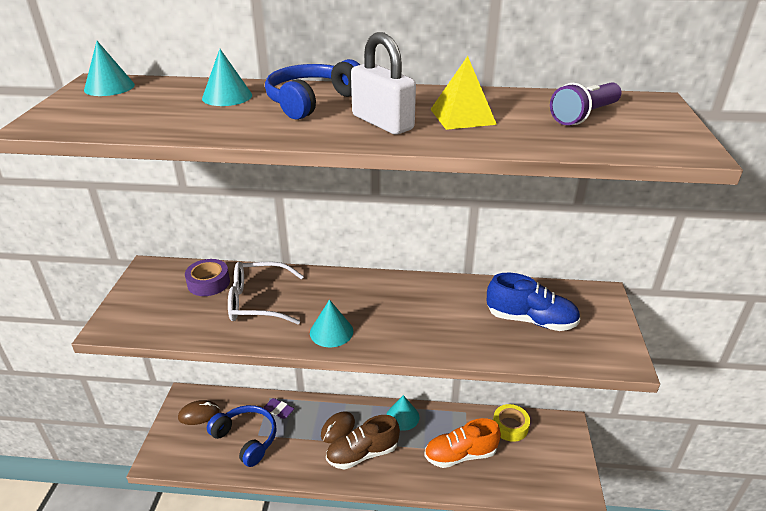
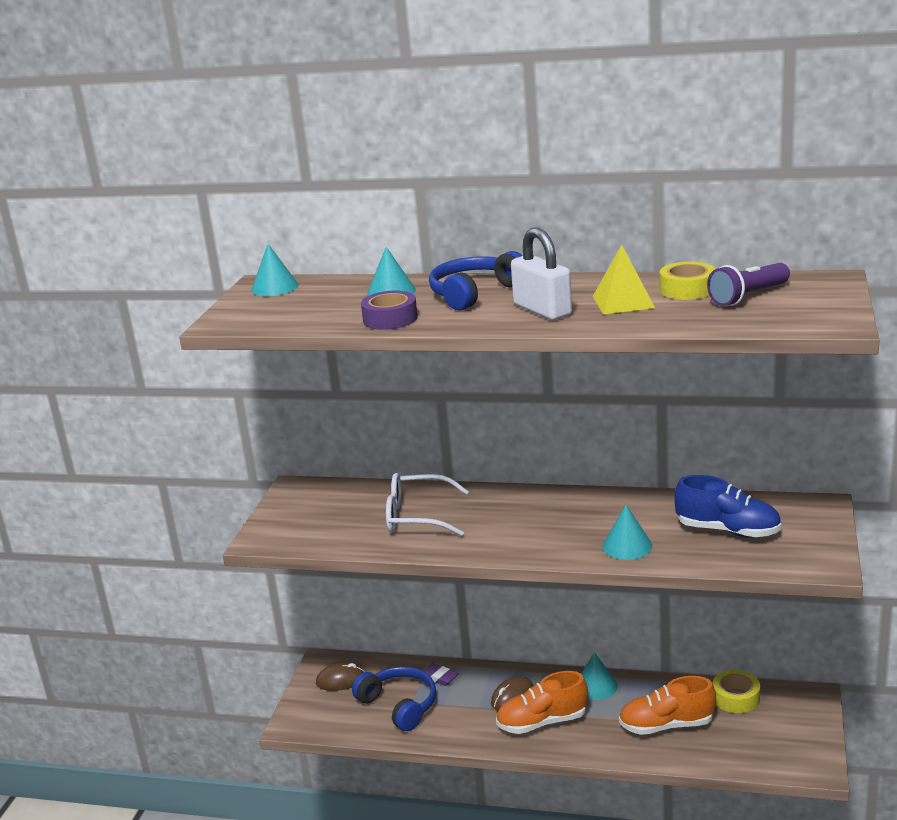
camera: 10 degrees right, 10 degrees down
(208, 283) = (362, 500): purple tape -> purple tape (390, 319)
(331, 332) = (498, 542): turquoise cone -> turquoise cone (627, 546)
(362, 454) = (542, 722): brown shoe -> orange shoe
(522, 106) = (687, 289): none -> yellow tape

